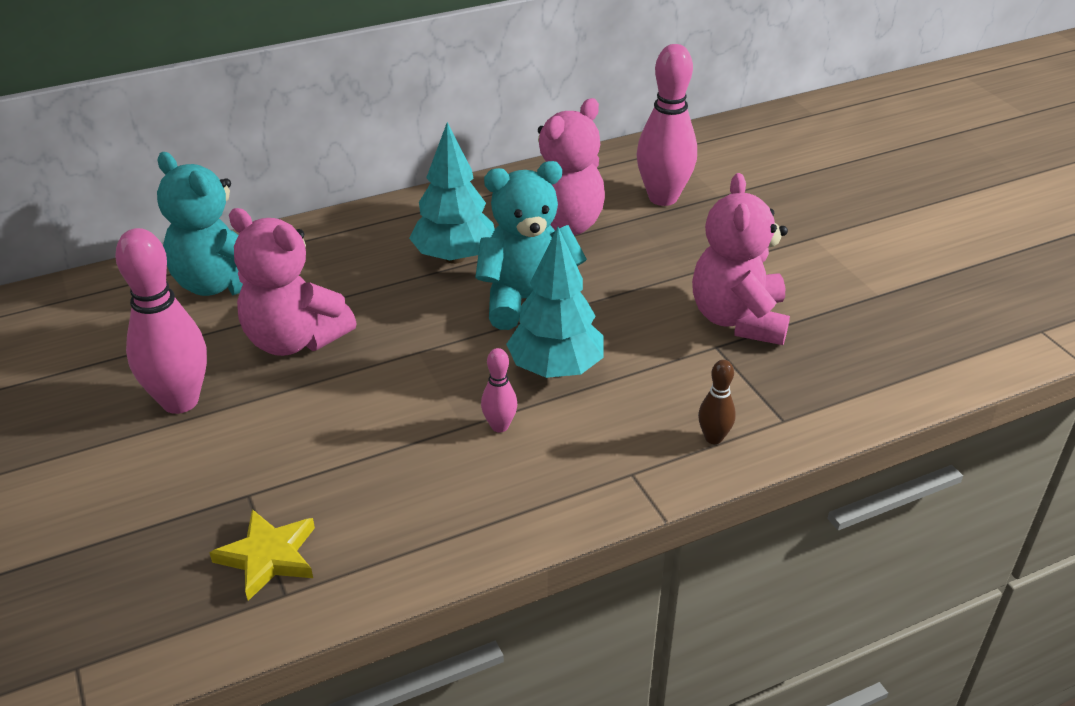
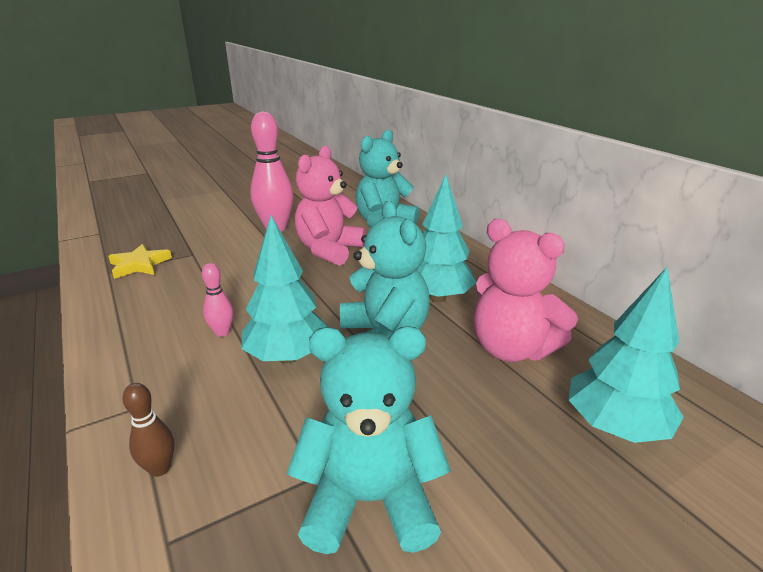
camera: 85 degrees right, 10 degrees down
(663, 198) = (615, 426): pink bowling pin -> turquoise tree
(738, 319) = (369, 500): pink teddy bear -> turquoise teddy bear

